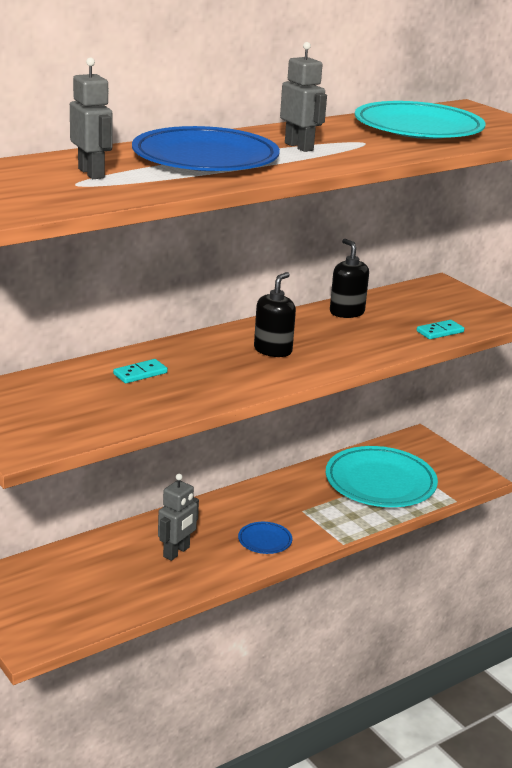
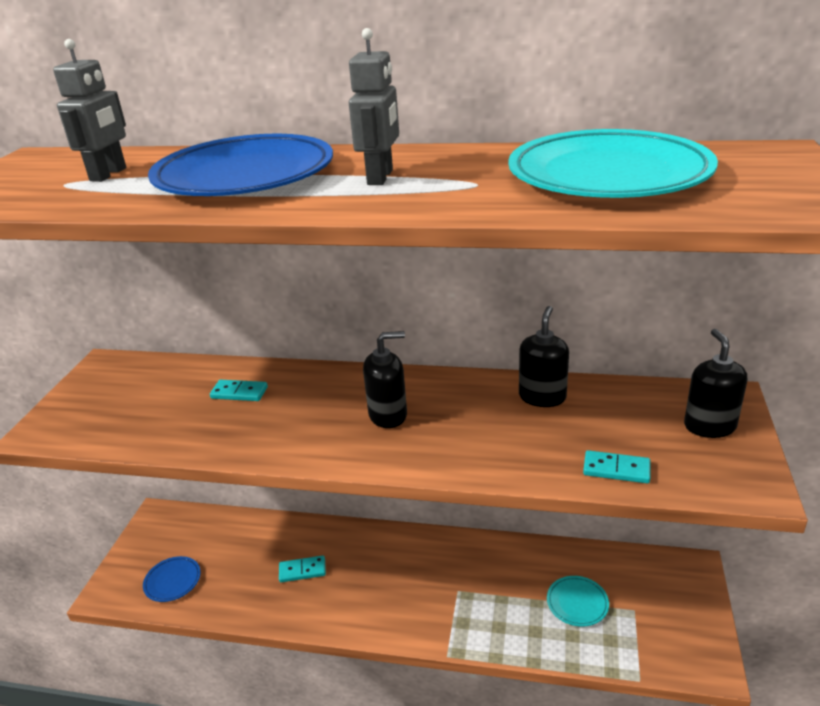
camera: 50 degrees right, 5 degrees up
(176, 552) = (302, 570): grey robot -> turquoise domino
(265, 541) = (383, 604): blue plate -> blue plate (172, 581)
(380, 483) = (577, 603): turquoise plate -> turquoise plate, size x0.44
(451, 299) = (709, 426): none -> black soap dispenser

